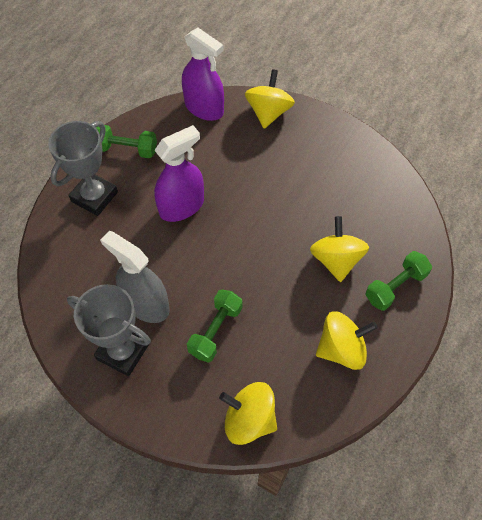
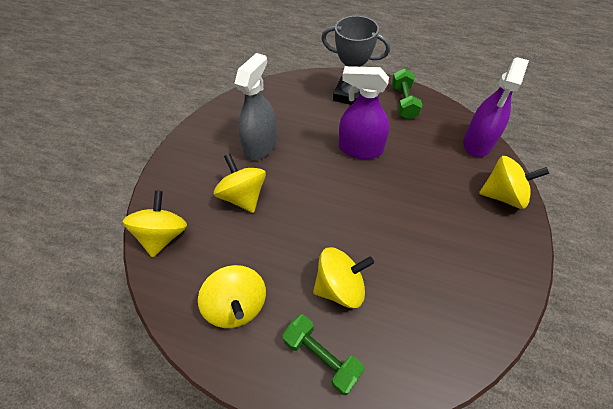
camera: 80 degrees right, 5 degrees down
(123, 351) = (218, 141): grey trophy -> none
(181, 206) = (360, 149): purple spray bottle -> purple spray bottle turned 150 degrees clockwise
(216, 331) = (243, 196): green dumbbell -> yellow spinning top

